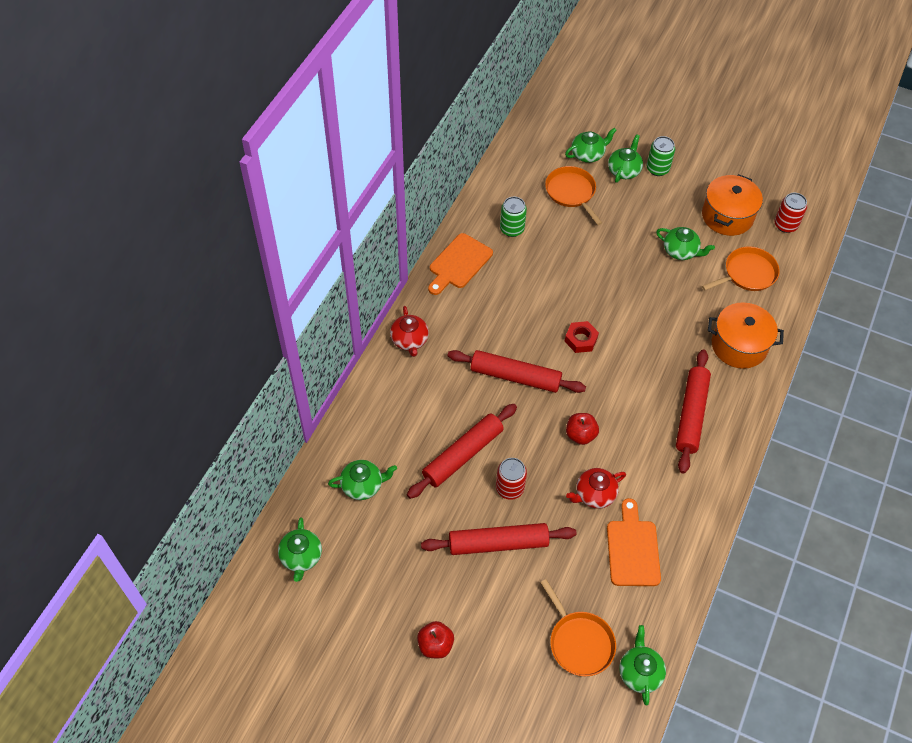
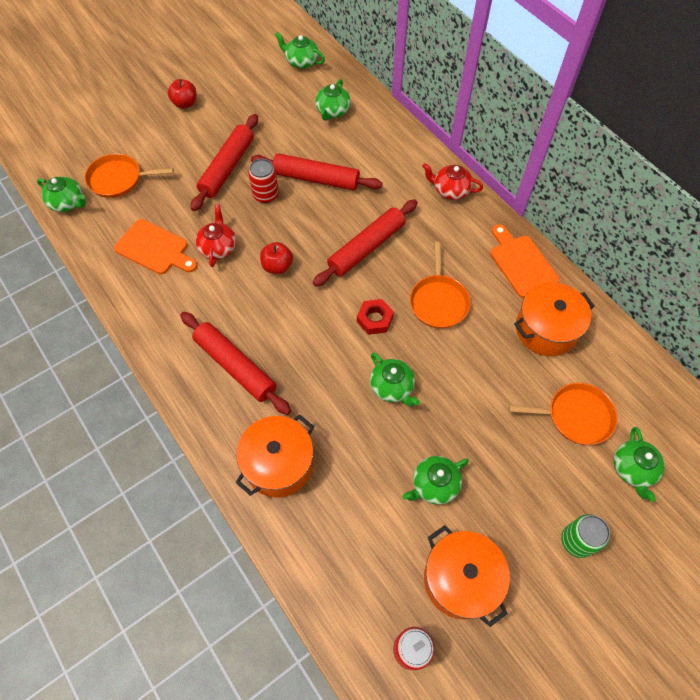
camera: 120 degrees right, 5 degrees up
(462, 455) = (316, 178): red rolling pin -> red rolling pin turned 60 degrees counterclockwise
(512, 229) = (546, 329): green can -> orange pot
(624, 170) = (589, 497): green teapot -> green teapot (392, 387)
(747, 273) = (363, 542): orange pan -> orange pan (438, 301)

